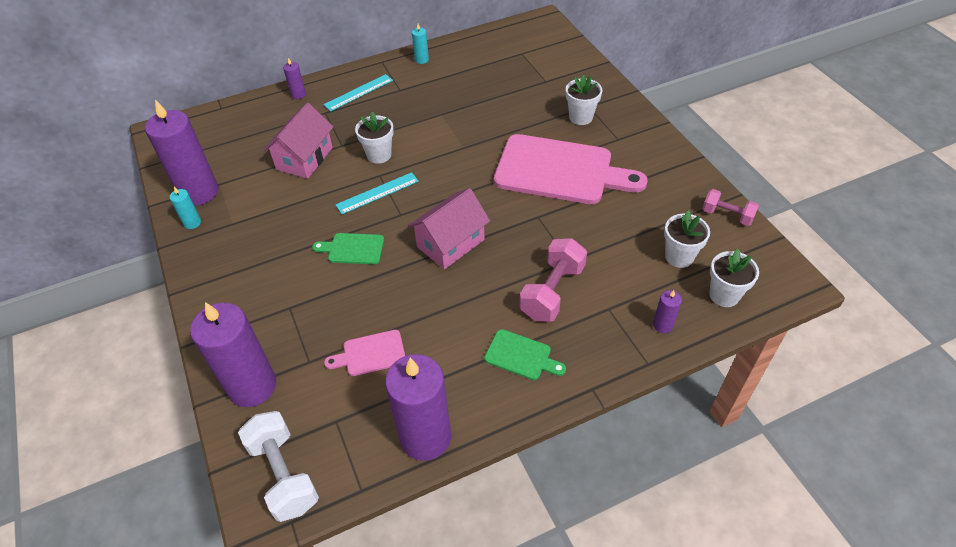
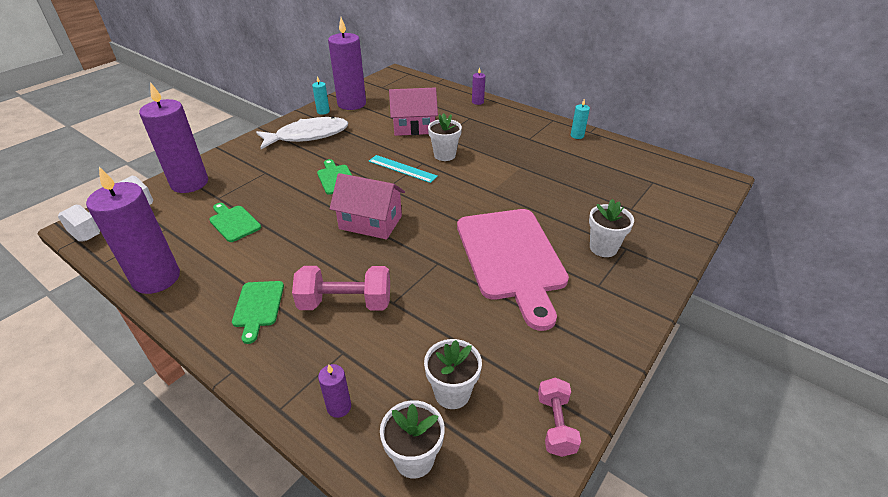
camera: 60 degrees right, 10 degrees down
(239, 251) = (308, 136): none -> white fish
(358, 92) = (505, 123): turquoise ruler -> none
(370, 354) = (233, 222): pink cutting board -> green cutting board

